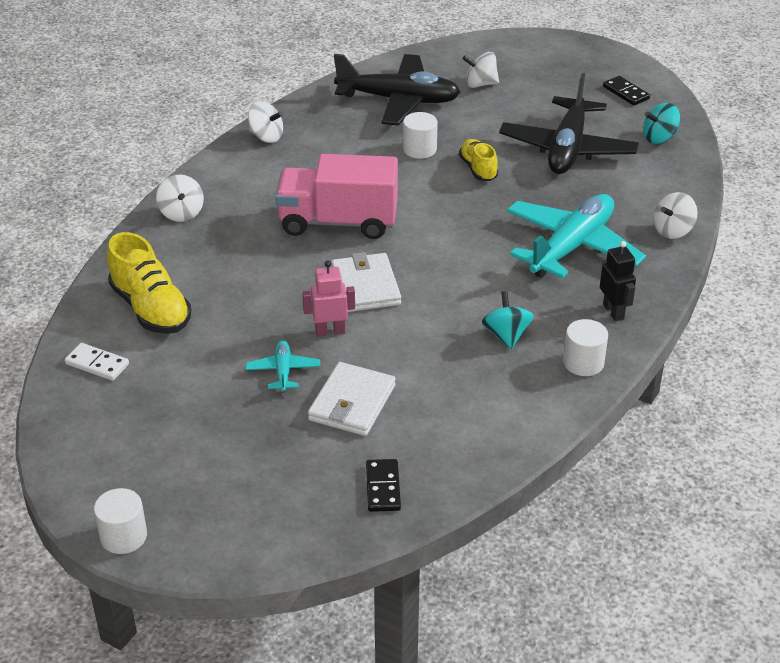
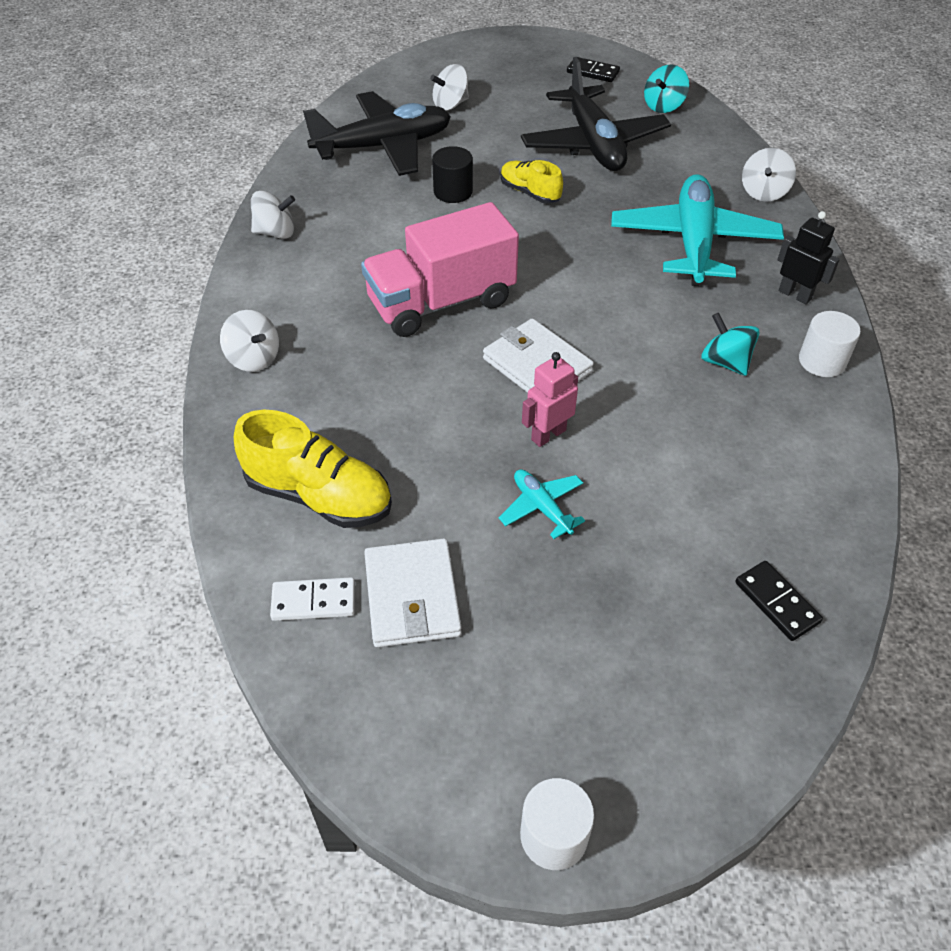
camera: 30 degrees left, 10 degrees up
(352, 403) = (649, 512): white wallet -> white wallet (412, 596)
(419, 149) = (453, 192): white cylinder -> black cylinder

